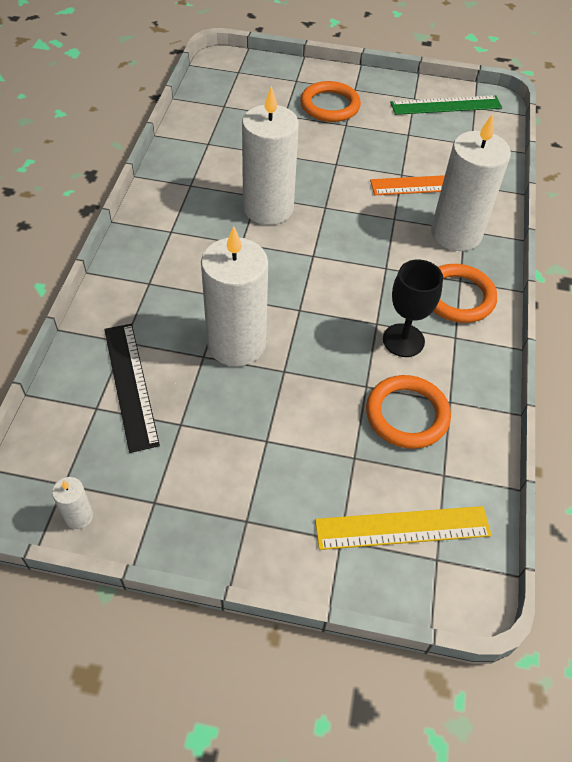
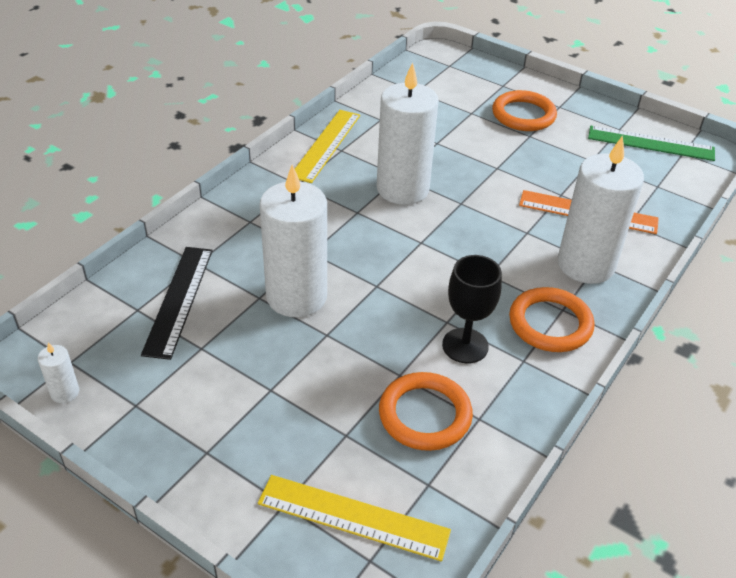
camera: 25 degrees right, 10 degrees down
(173, 184) = (326, 145): none -> yellow ruler

